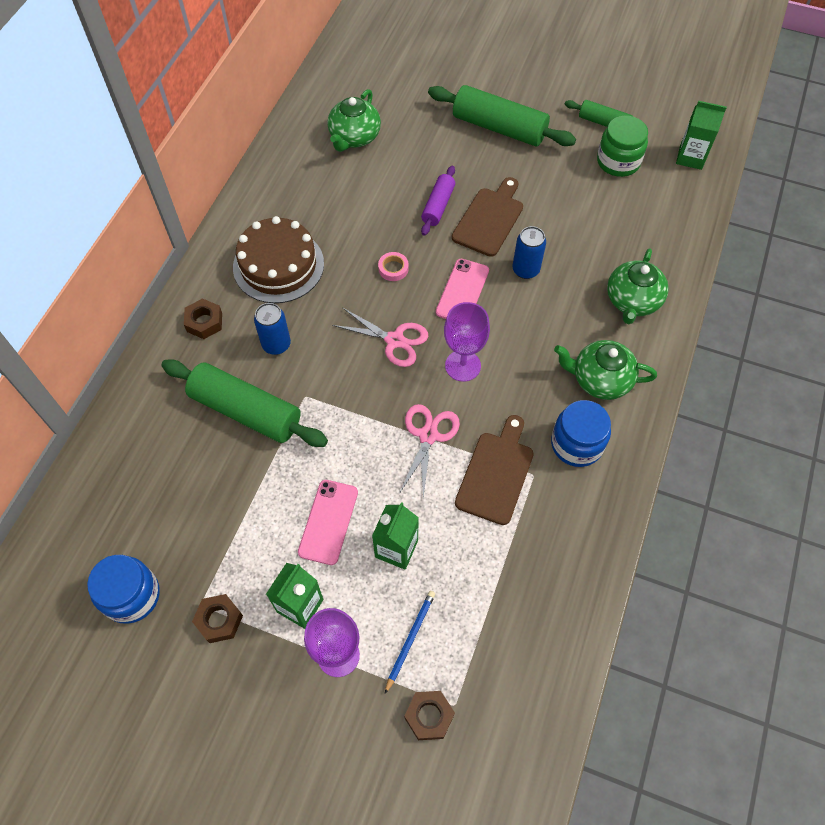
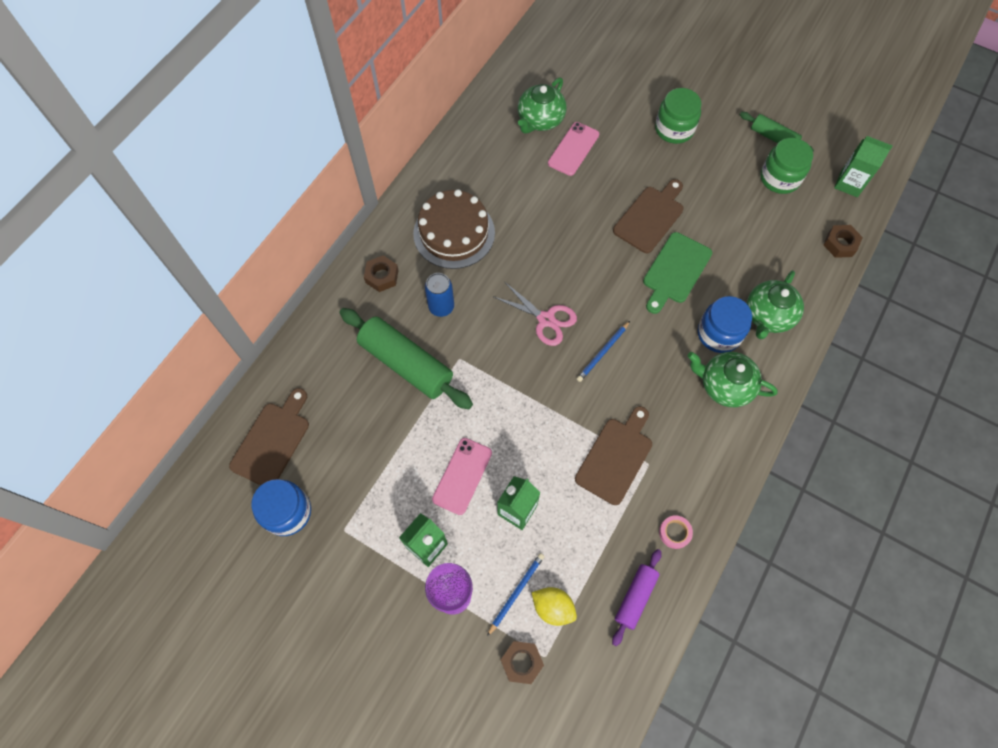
camera: 10 degrees right, 5 degrees up
(103, 519) = (273, 440): none -> brown cutting board
(219, 620) = (357, 546): brown nut -> brown nut (840, 244)
(393, 268) = (555, 251): pink tape -> pink tape (674, 532)
(428, 435) = (562, 412): pink scissors -> none
(438, 206) = (605, 197): purple rolling pin -> purple rolling pin (635, 597)
(454, 648) = (553, 607): none -> yellow lemon
(462, 291) = (614, 282): pink phone -> pink phone (573, 149)
(463, 365) = (603, 352): purple goblet -> blue pencil
(499, 128) = (674, 129): green rolling pin -> green jar
(525, 270) = (675, 271): blue can -> green cutting board
(576, 444) = (692, 442): blue jar -> blue jar (719, 334)

